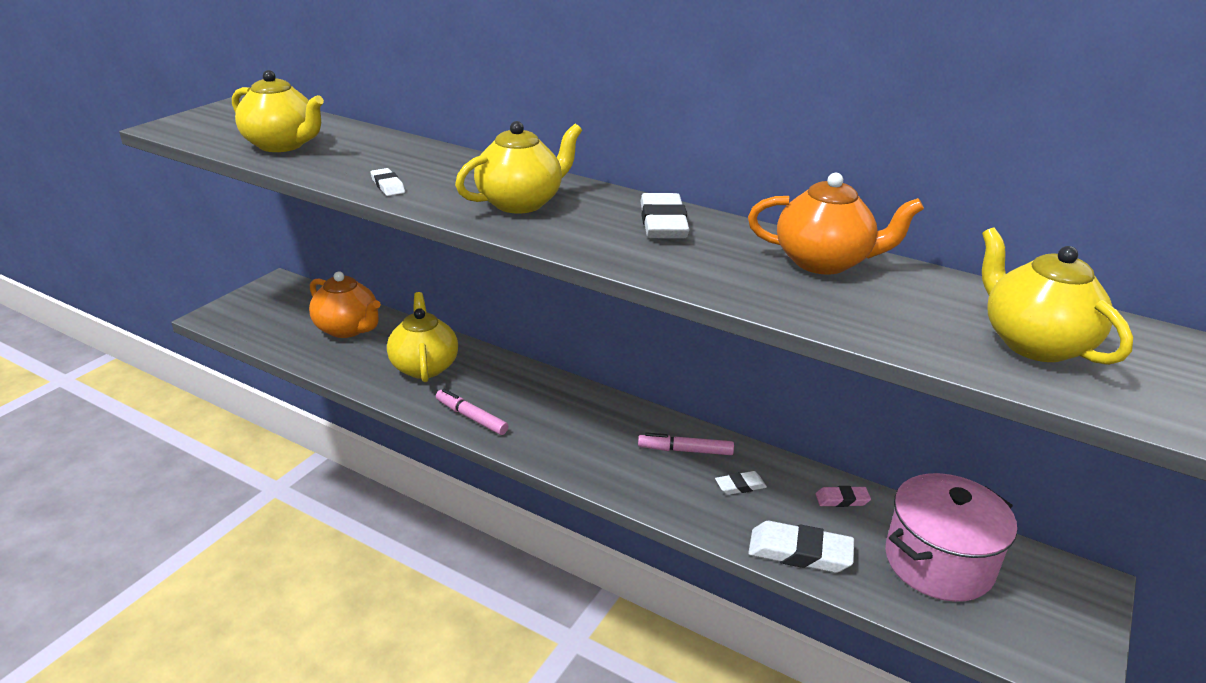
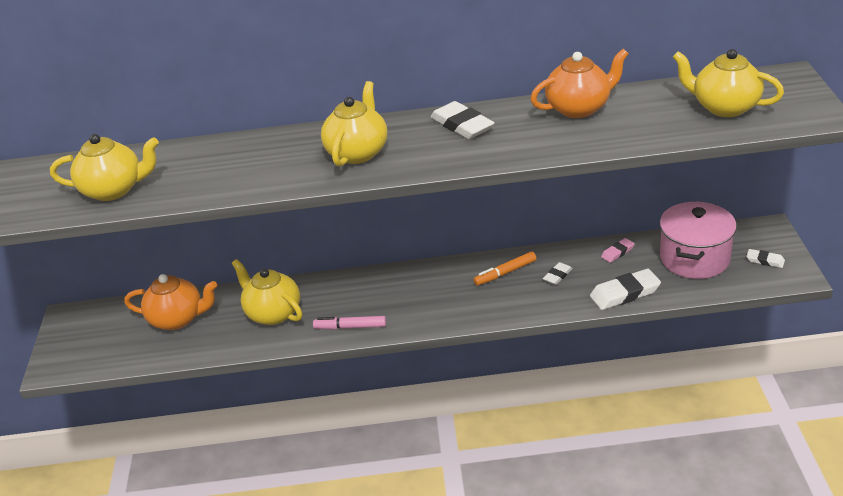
camera: 30 degrees left, 5 degrees up
(388, 186) = (250, 183): white eraser -> white eraser (765, 260)
(685, 450) = (505, 273): pink marker -> orange marker

